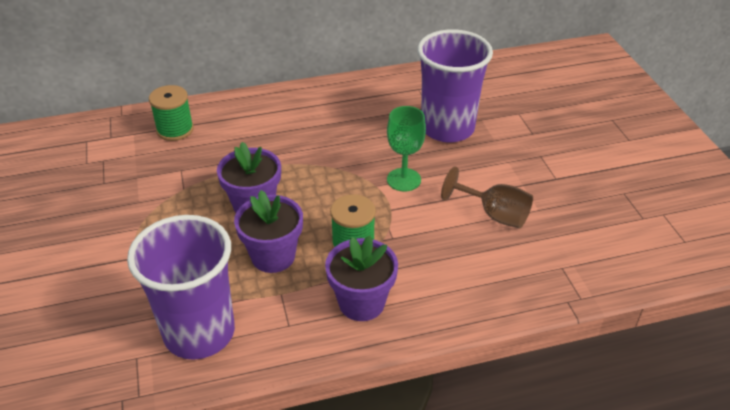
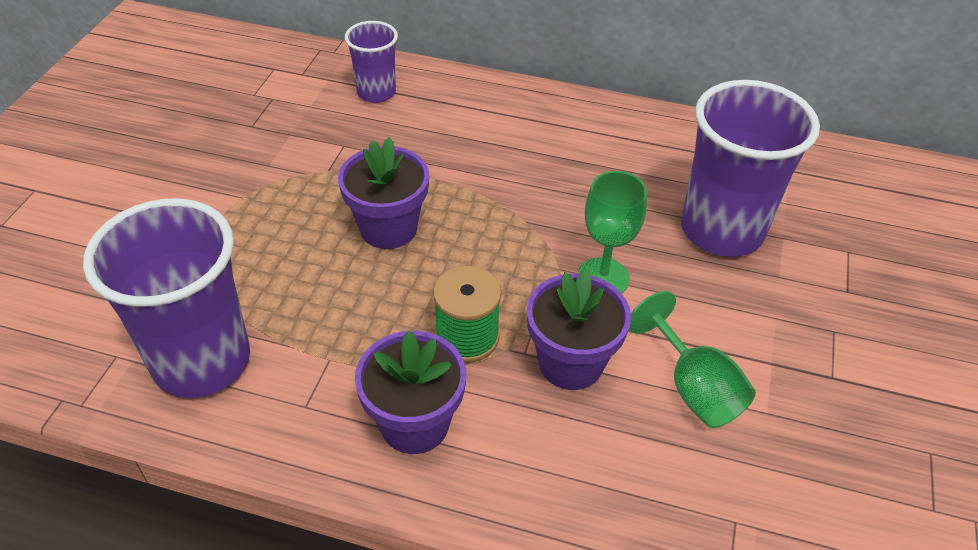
camera: 30 degrees right, 5 degrees up
(175, 130) = (376, 92): green spool -> purple cup
(273, 256) = (358, 305): purple flower pot -> purple flower pot (570, 363)
(494, 214) = (693, 388): brown goblet -> green goblet

